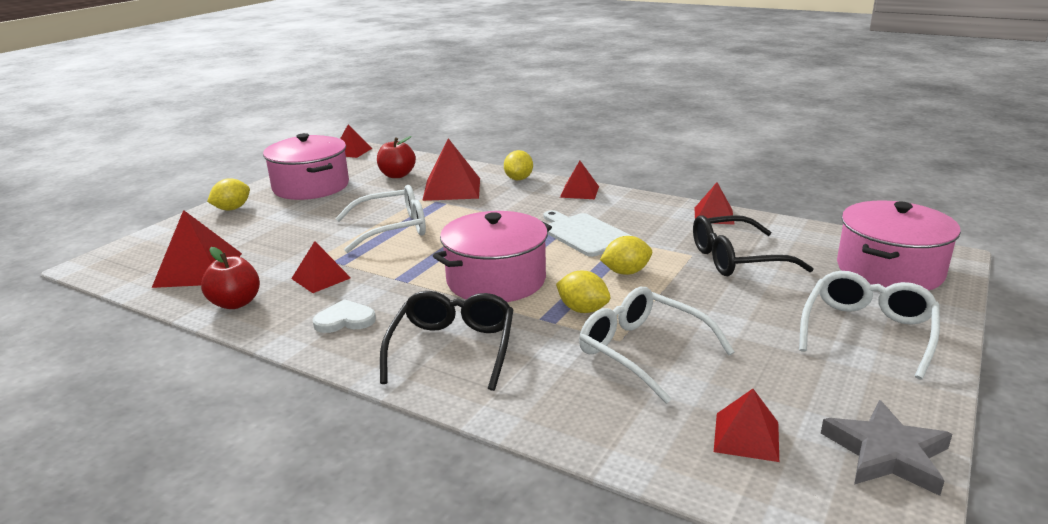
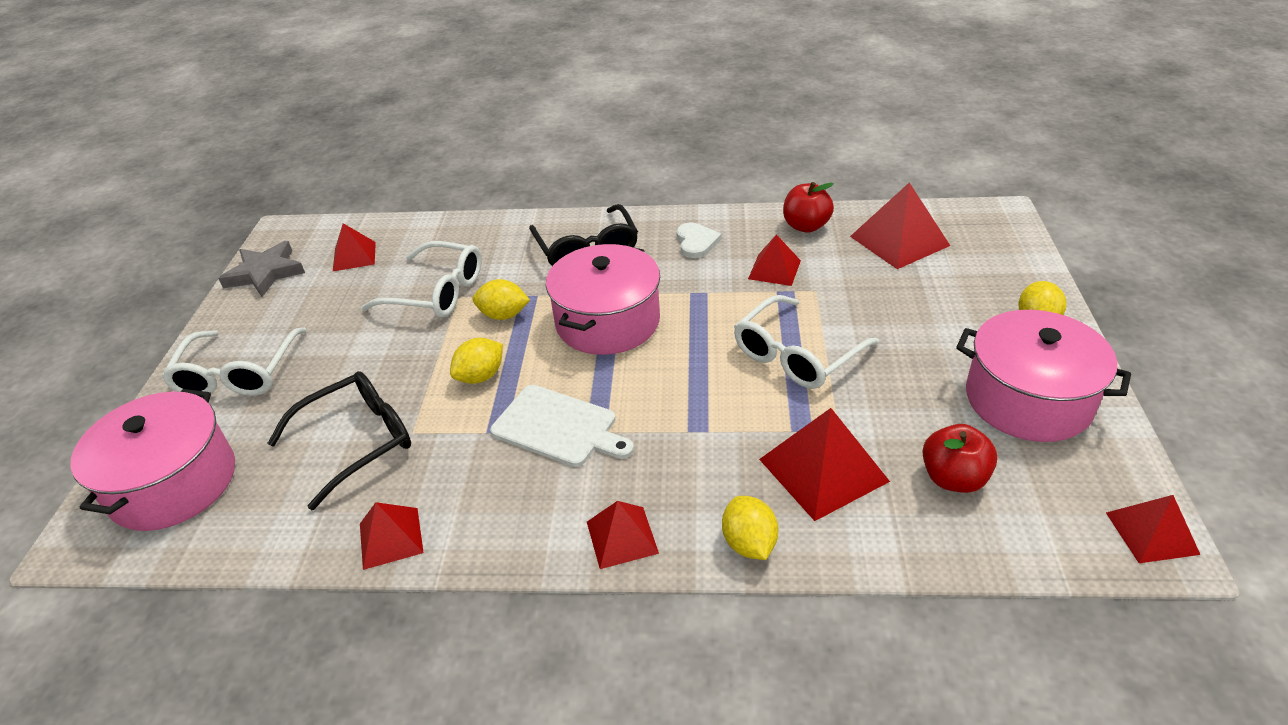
camera: 155 degrees right, 15 degrees up
(345, 320) = (696, 242): white heart -> white heart turned 60 degrees counterclockwise

